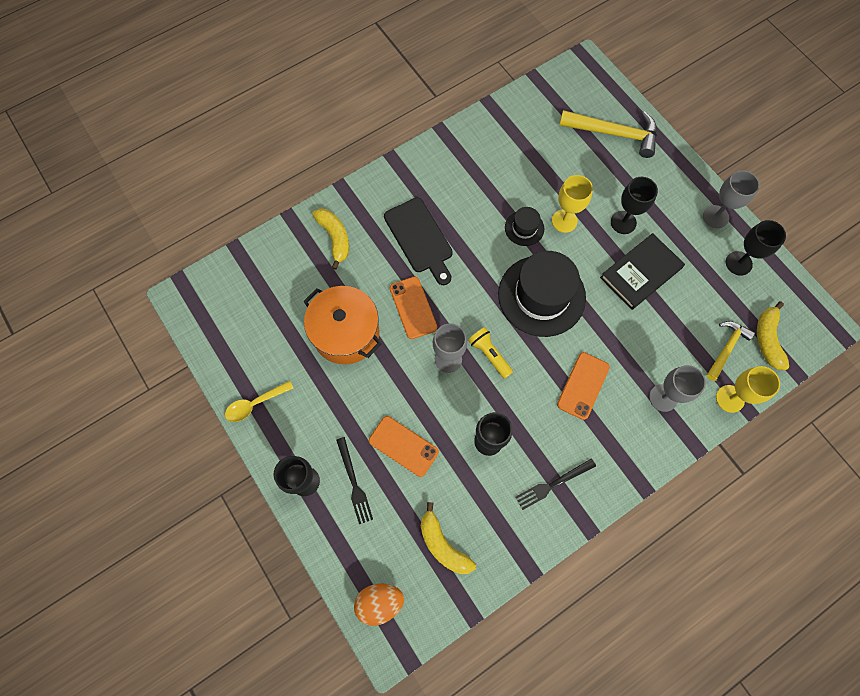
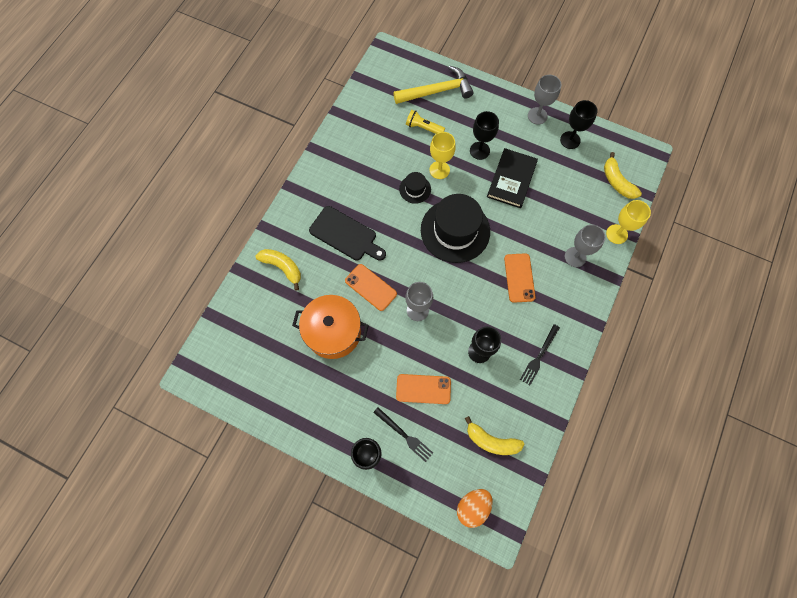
camera: 30 degrees left, 0 degrees up
(255, 404) = (297, 421): yellow spoon -> none
(489, 354) = (444, 291): yellow flashlight -> yellow flashlight (423, 128)
(726, 348) = (595, 201): yellow hammer -> none

